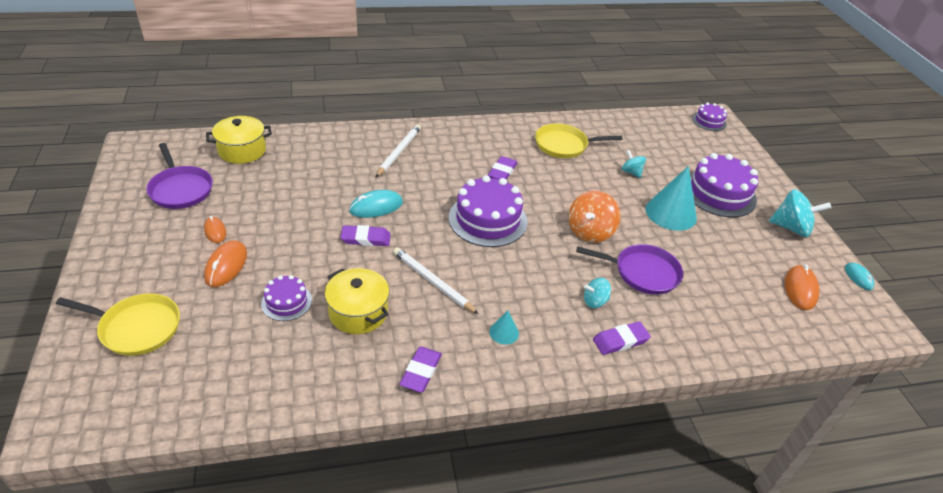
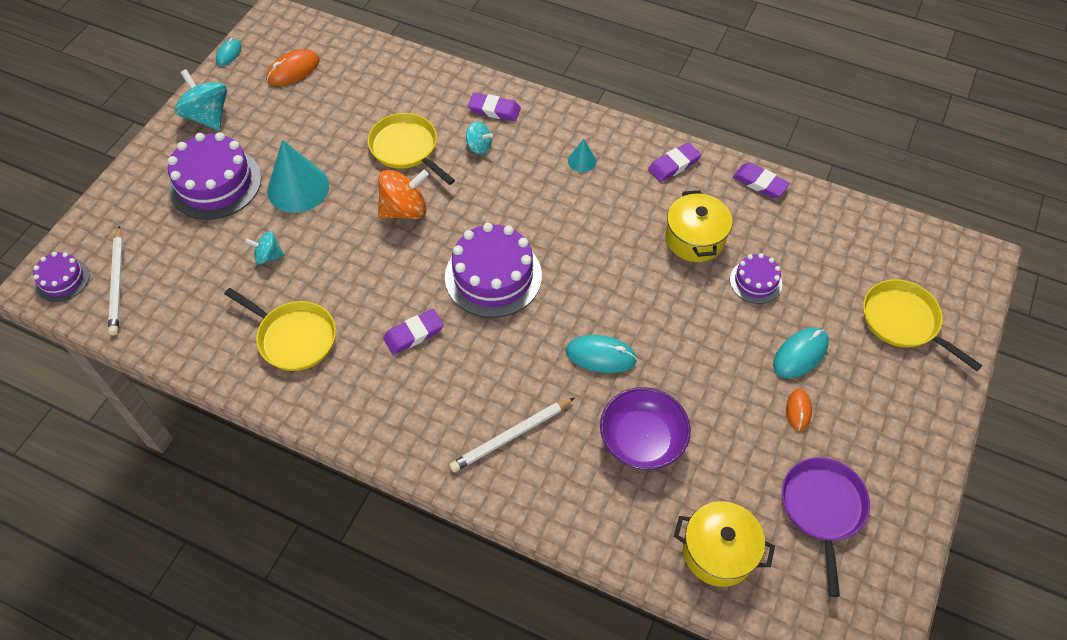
camera: 140 degrees left, 15 degrees up
(226, 266) = (800, 354): orange mouse -> turquoise mouse
(318, 178) = (642, 439): none -> purple bowl
(366, 238) = (639, 317): purple eraser -> purple eraser (760, 183)
(432, 282) = (607, 234): white pencil -> white pencil (118, 282)
(631, 172) = (268, 256): turquoise spinning top -> turquoise spinning top turned 90 degrees clockwise
(643, 272) = (406, 148): purple pan -> yellow pan

